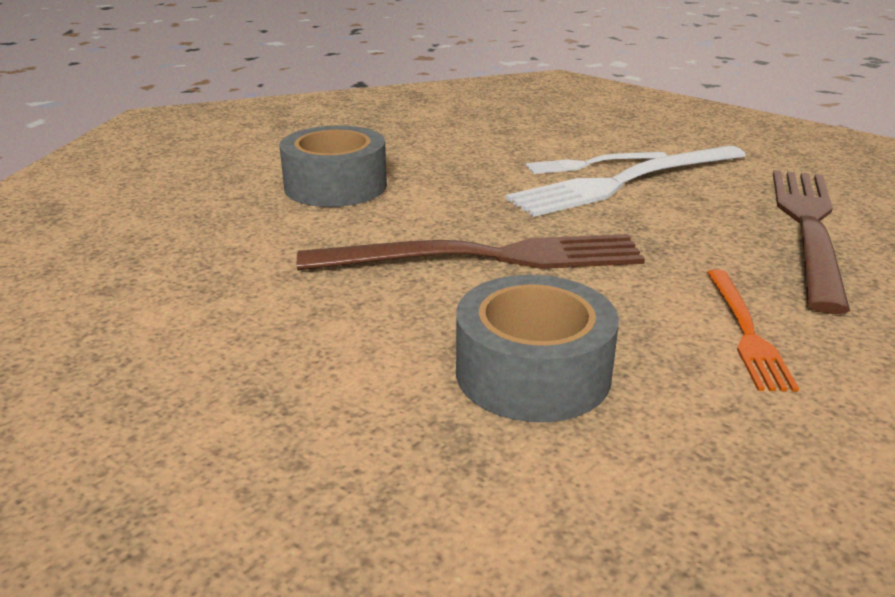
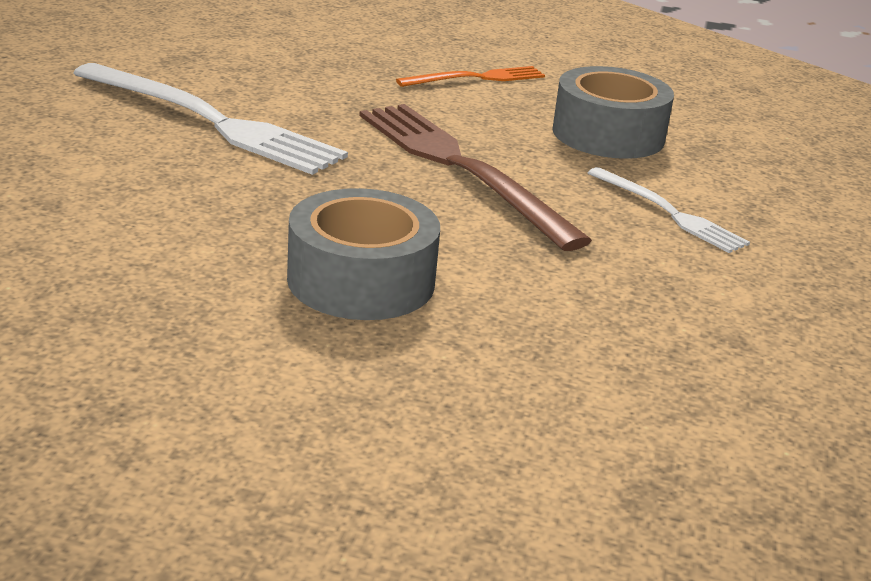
camera: 120 degrees left, 0 degrees up
(592, 164) = (162, 140): white fork -> white fork (669, 212)
(808, 228) = (270, 54): brown fork -> none

